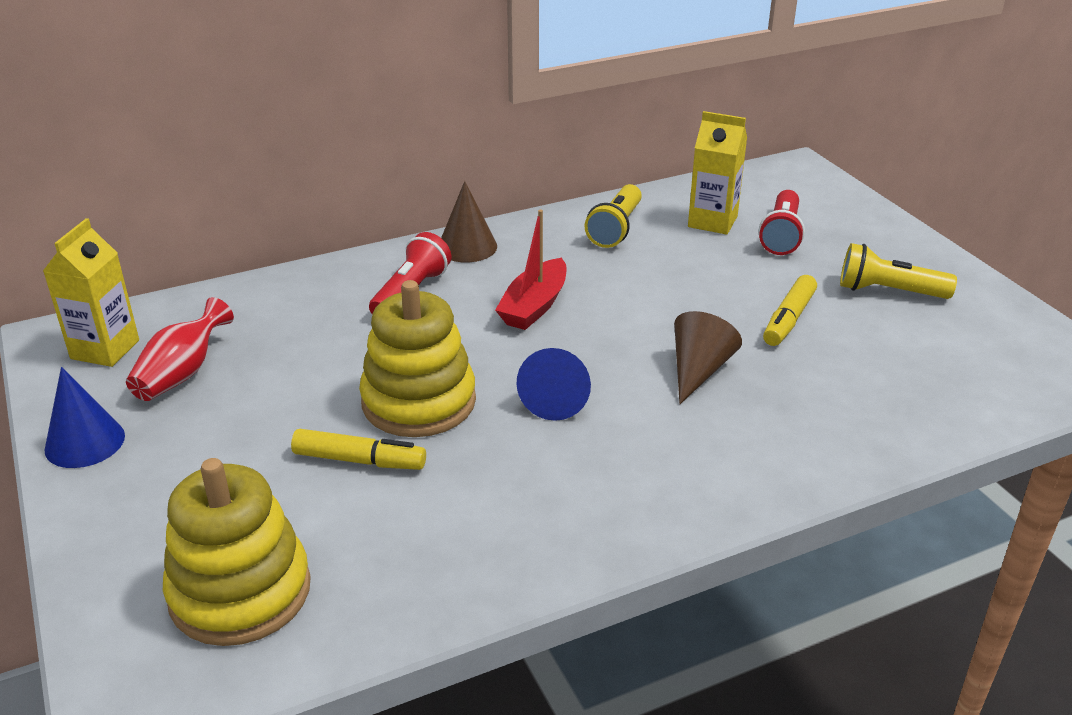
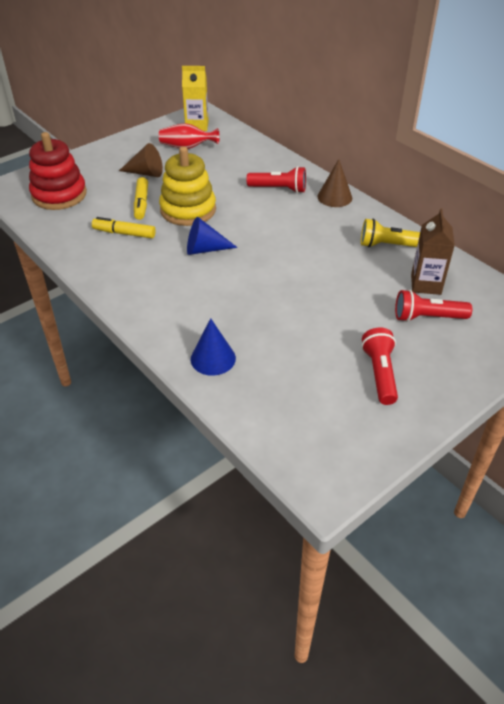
camera: 75 degrees right, 10 degrees up
(85, 442) = (135, 140): blue cone -> blue cone (213, 358)
(240, 592) = (59, 195): yellow stacking toy -> red stacking toy
(534, 306) = (286, 229): red boat -> none
(698, 370) = (248, 294): brown cone -> brown cone (146, 173)
(712, 222) = (426, 284): yellow carton -> brown carton
(788, 319) = (319, 327): yellow marker -> yellow marker (124, 233)
(888, 291) = (379, 373): yellow flashlight -> red flashlight

